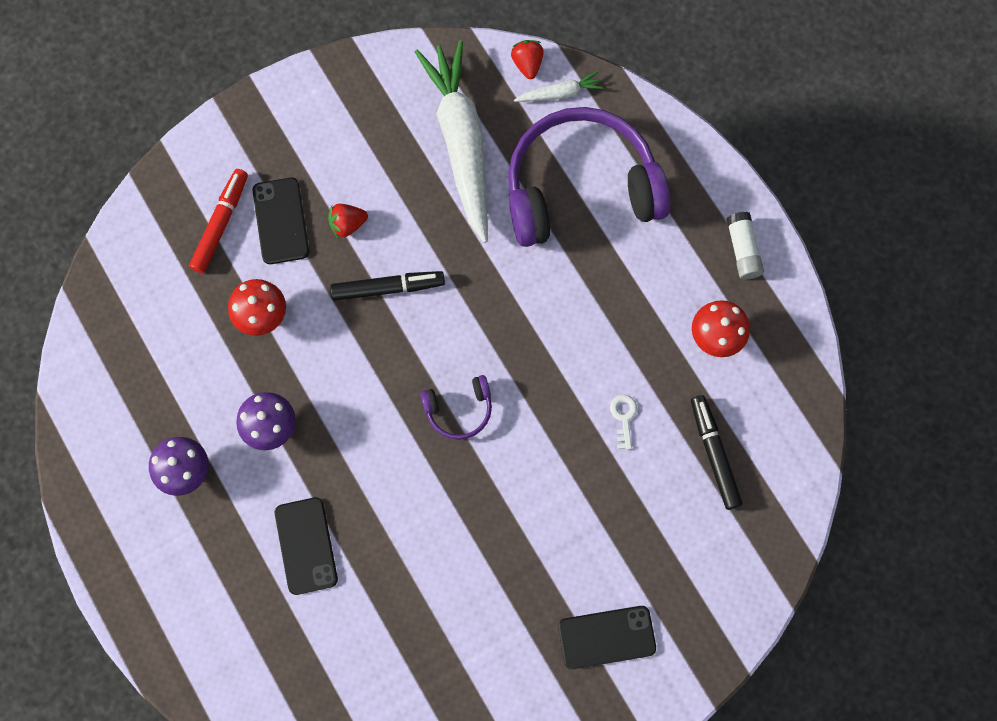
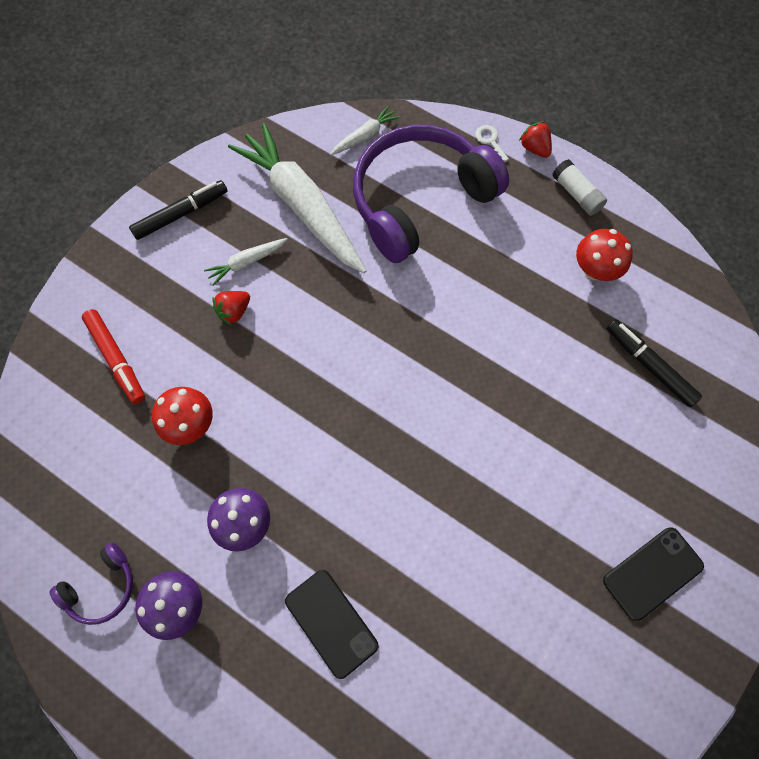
camera: 25 degrees left, 5 degrees down
(221, 224) = (116, 359): red marker -> red marker turned 150 degrees clockwise
(280, 221) = (171, 334): black phone -> none
(381, 179) = (247, 262): none -> white carrot
(388, 288) = (296, 350): black marker -> black marker (181, 214)
(459, 409) = (412, 427): purple headphones -> purple headphones (102, 587)
(527, 64) = (326, 125): red strawberry -> red strawberry (534, 148)
(623, 417) = (557, 369): white key -> white key (490, 142)

